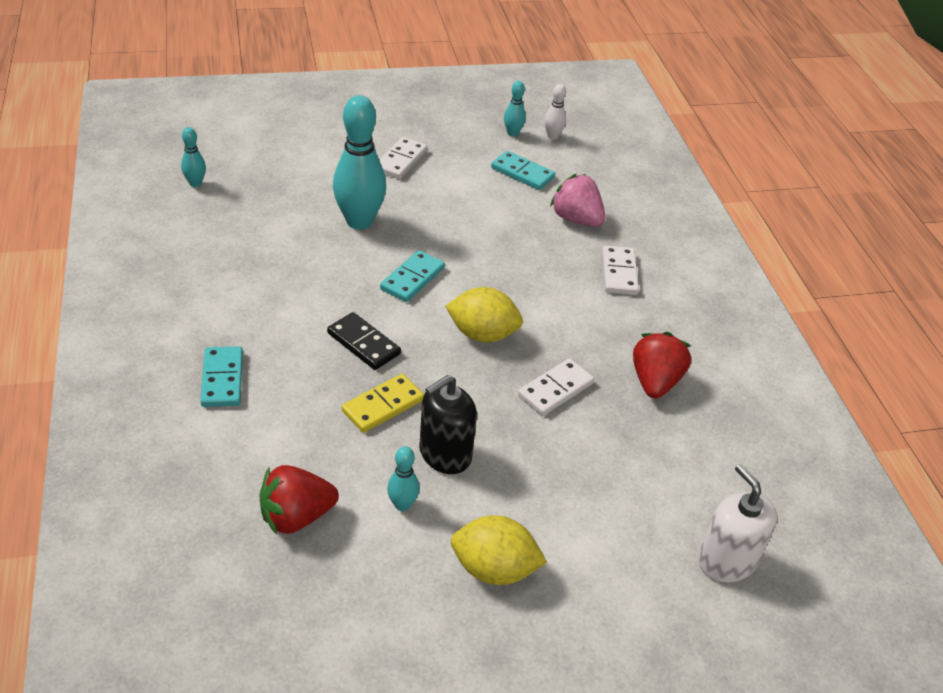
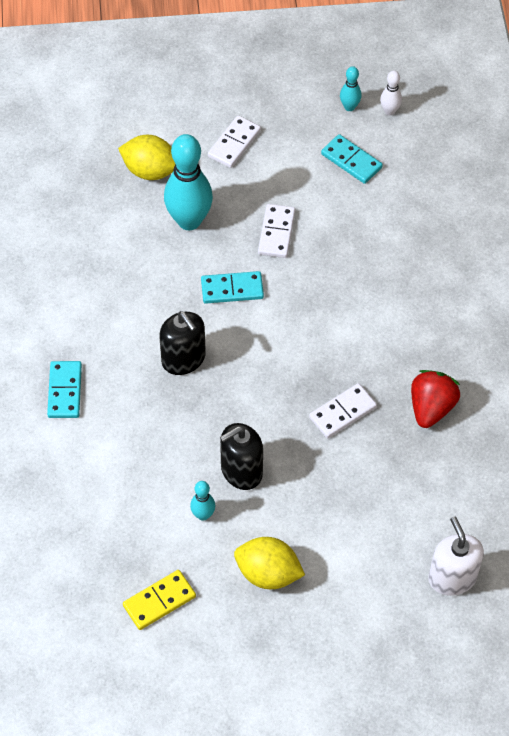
camera: 10 degrees right, 15 degrees up
(195, 183) = (40, 171): turquoise bowling pin -> none
(296, 516) = (120, 521): red strawberry -> none
(364, 343) = (183, 359): black domino -> black soap dispenser
(383, 405) = (195, 422): yellow domino -> yellow domino (159, 601)
(412, 279) = (232, 289): turquoise domino -> turquoise domino turned 45 degrees clockwise
(482, 334) = (287, 352): yellow lemon -> yellow lemon (150, 171)
(576, 219) = (394, 221): pink strawberry -> none
(619, 273) = (423, 287): white domino -> white domino (276, 232)

